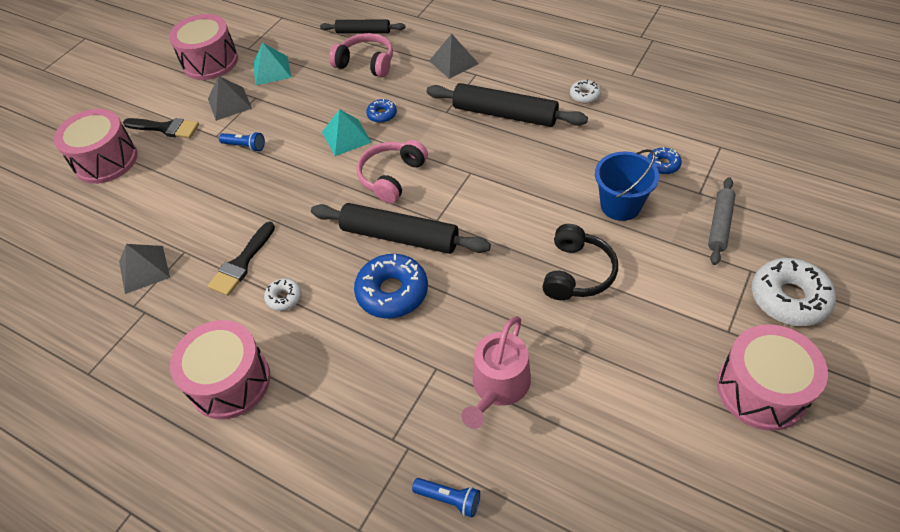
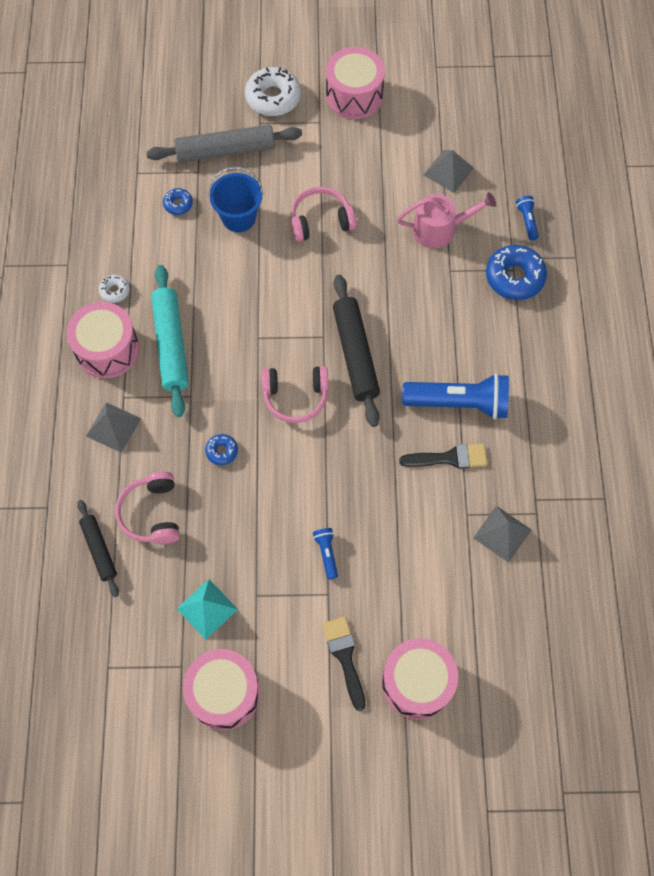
camera: 125 degrees left, 15 degrees up
(229, 103) = (278, 616): grey pyramid -> grey pyramid (448, 171)
(230, 381) = (544, 392): pink drum -> pink drum (107, 349)
(284, 298) = (459, 403): white donut -> blue flashlight
(346, 137) = (267, 465): turquoise pyramid -> none
(392, 292) = (408, 330): blue donut -> blue donut (514, 277)
(505, 114) = (171, 344): black rolling pin -> turquoise rolling pin
(577, 273) = (321, 221): black headphones -> pink headphones
(719, 225) = (225, 151): grey rolling pin -> grey rolling pin, size x1.68

